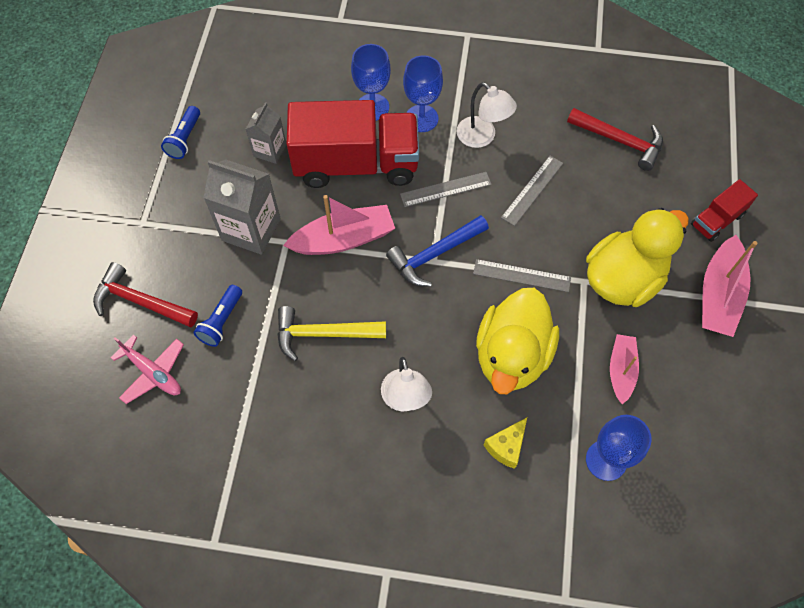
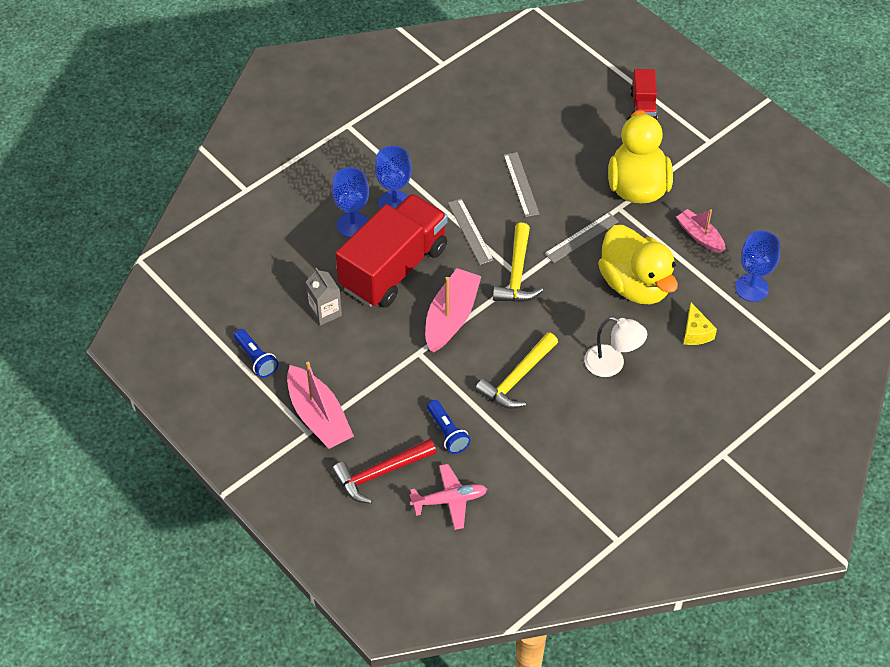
camera: 50 degrees left, 10 degrees down
(251, 229) = (385, 367): grey carton -> none
(434, 255) = (517, 274): blue hammer -> yellow hammer
(445, 189) = (470, 231): grey ruler -> grey ruler turned 45 degrees counterclockwise
(482, 137) = (448, 181): white lamp -> none
(620, 141) = (532, 109): red hammer -> none
(719, 295) = (696, 148): pink boat -> pink boat (319, 417)

